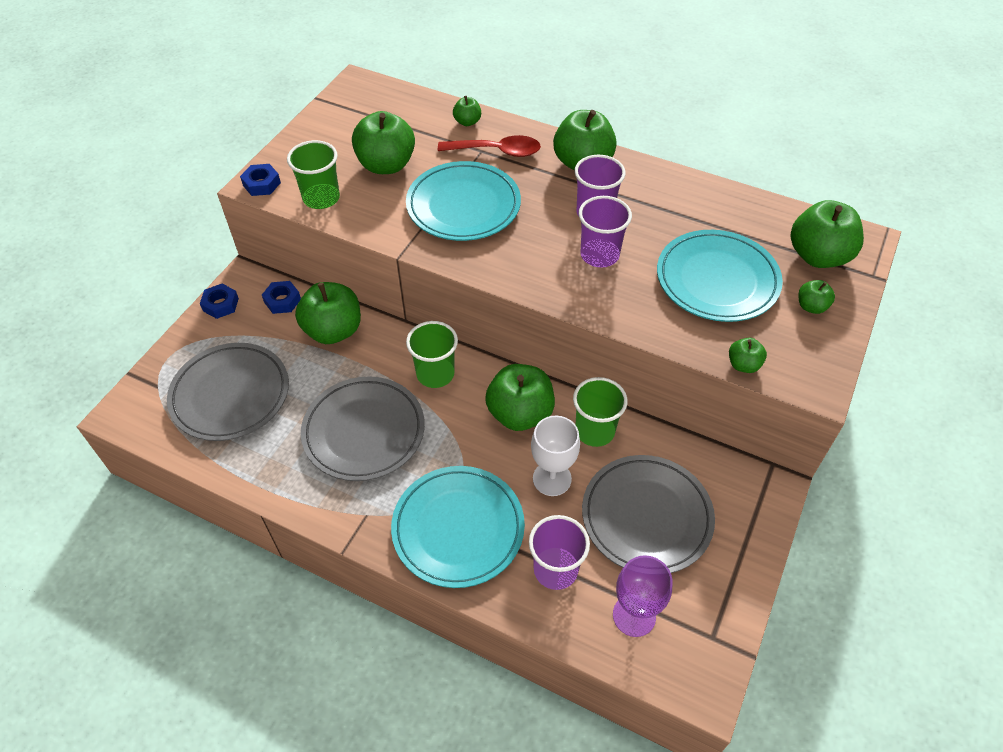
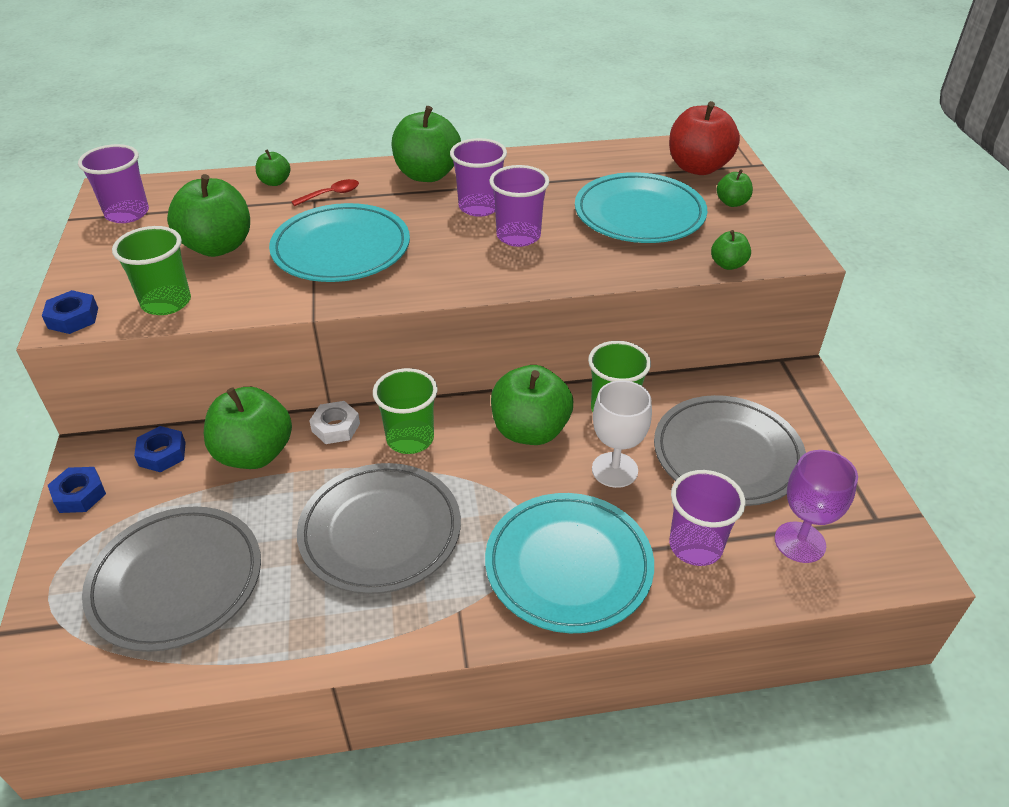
camera: 35 degrees left, 10 degrees down
(352, 109) = (127, 213): none -> purple cup
(396, 338) = (336, 427): none -> white nut
(497, 151) = (331, 194): red spoon -> red spoon, size x0.59
(818, 256) = (698, 167): green apple -> red apple

